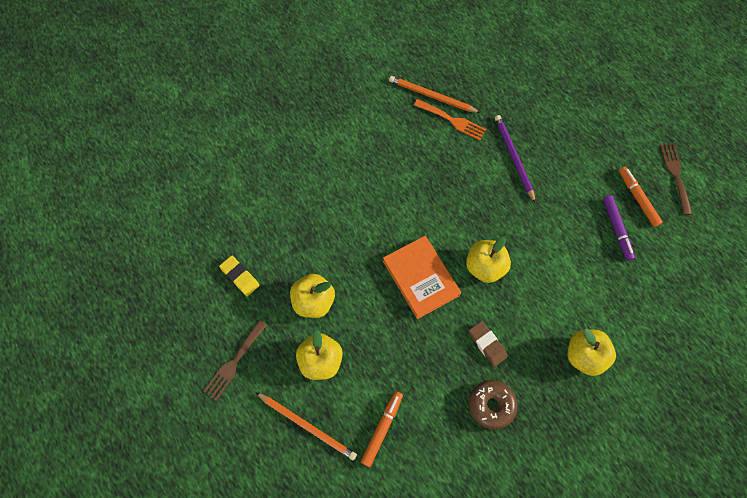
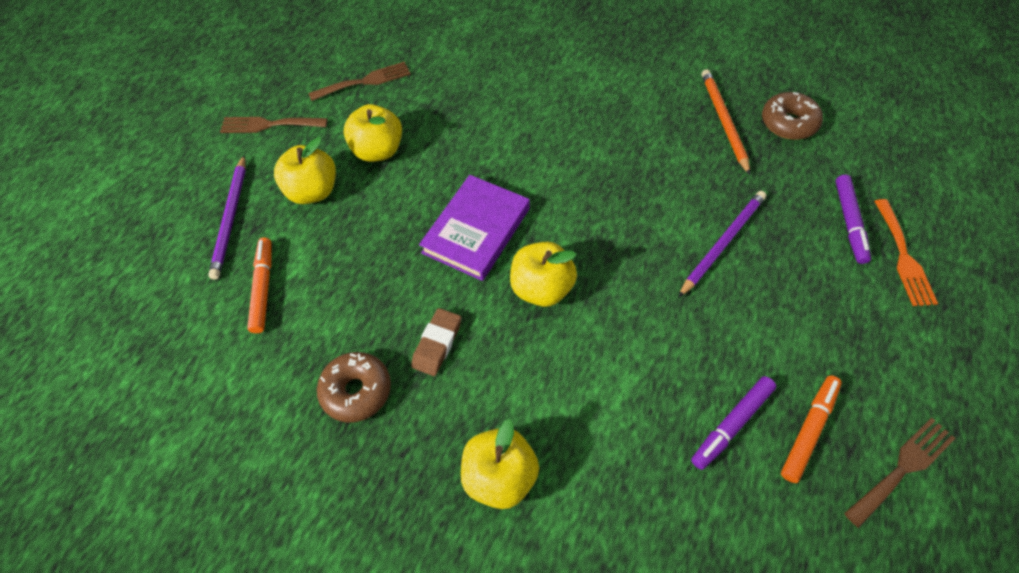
camera: 60 degrees right, 10 degrees down
(240, 277) = (365, 81): yellow eraser -> brown fork
(307, 426) = (231, 218): orange pencil -> purple pencil
(382, 428) = (263, 288): orange marker -> orange marker turned 90 degrees counterclockwise
(421, 278) = (476, 230): orange book -> purple book
(452, 120) = (711, 156): orange fork -> orange fork (903, 257)
(456, 67) = (788, 123): none -> brown donut
(539, 91) = (849, 222): none -> purple marker

